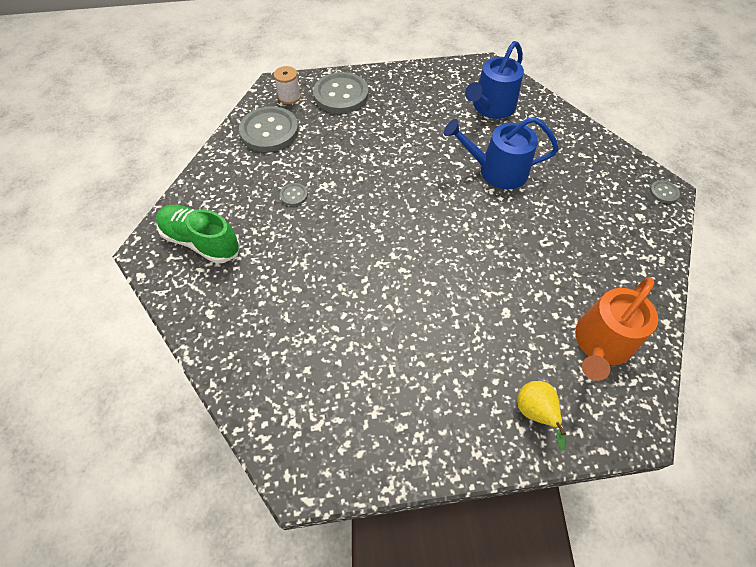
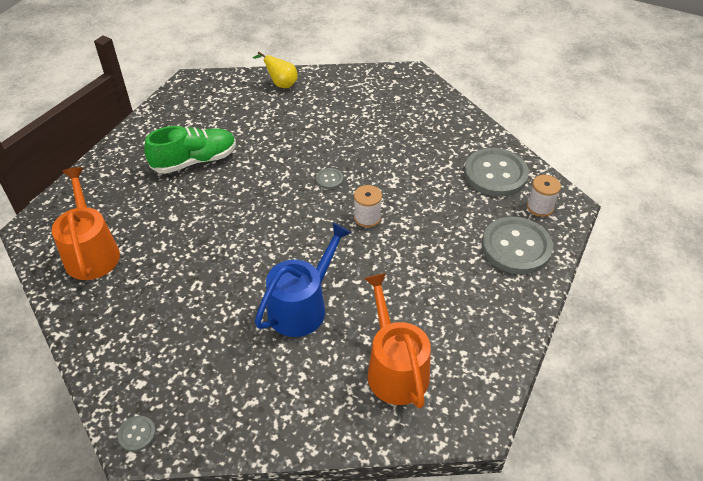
camera: 125 degrees right, 10 degrees down
(201, 241) = (395, 98): green shoe -> green shoe (195, 161)
(294, 195) = (399, 158): grey button -> grey button (329, 179)
(382, 180) = (367, 217): none -> white spool
(491, 107) = (395, 369): blue watering can -> orange watering can
(535, 413) = (102, 186): yellow pear -> yellow pear (281, 84)

